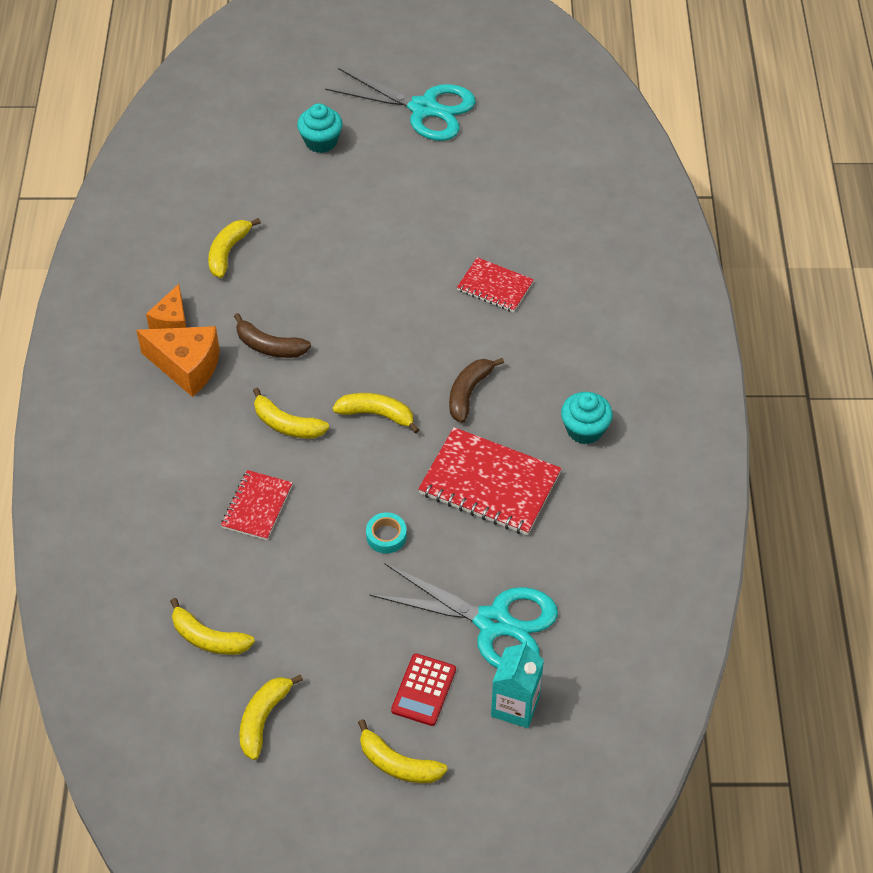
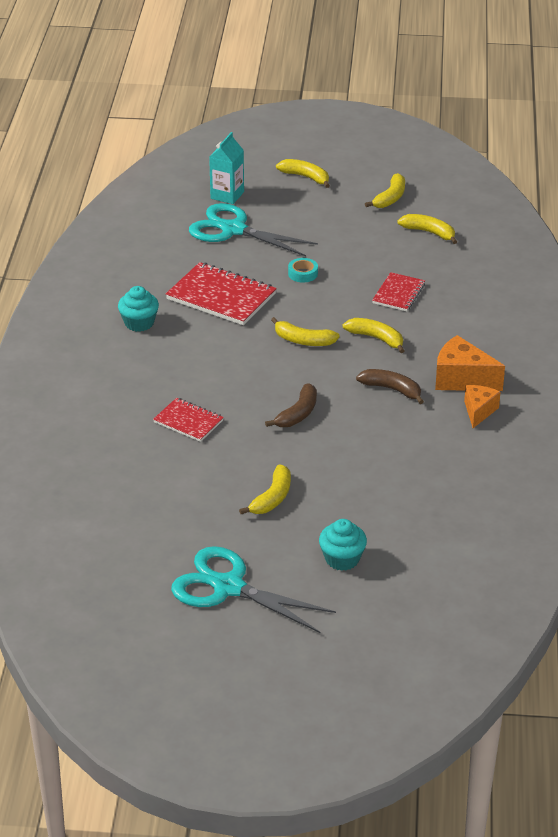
camera: 175 degrees left, 15 degrees down
(228, 252) = (433, 462): yellow banana -> yellow banana (272, 498)
(423, 690) = (285, 204): red calculator -> none
(468, 393) = (226, 350): brown banana -> brown banana (298, 414)

